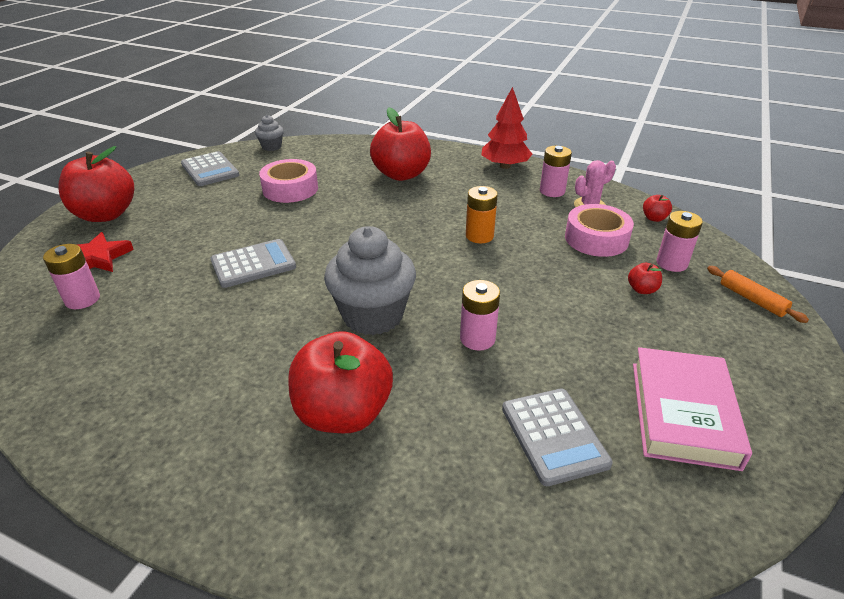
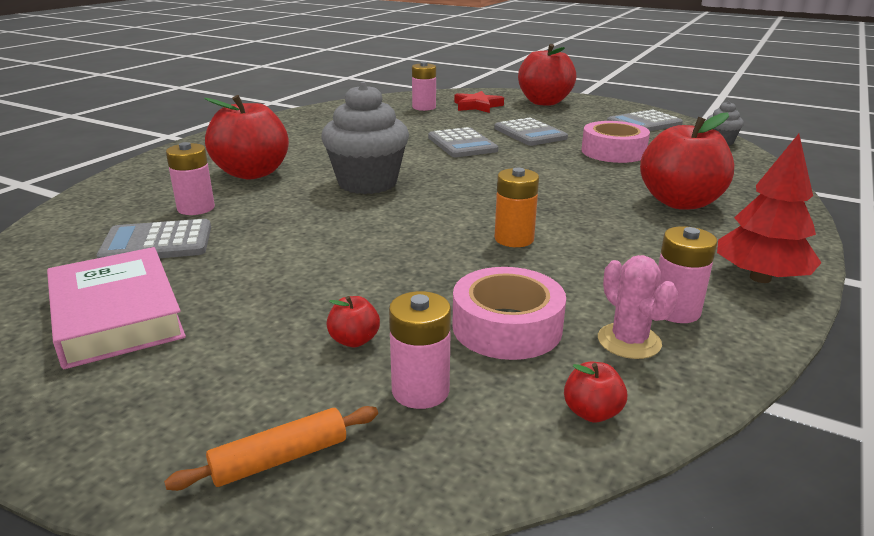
camera: 95 degrees right, 10 degrees down
(225, 225) = (530, 133): none -> grey calculator
(477, 338) = (309, 222): pink battery -> pink battery (196, 208)
(683, 413) = (116, 315): pink book -> pink book turned 45 degrees clockwise

